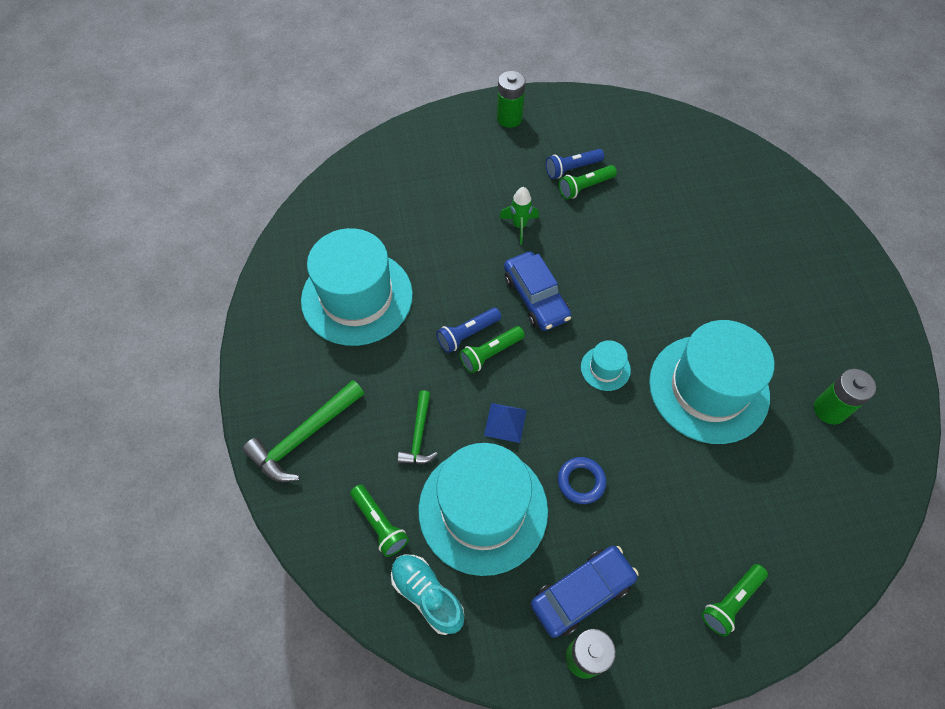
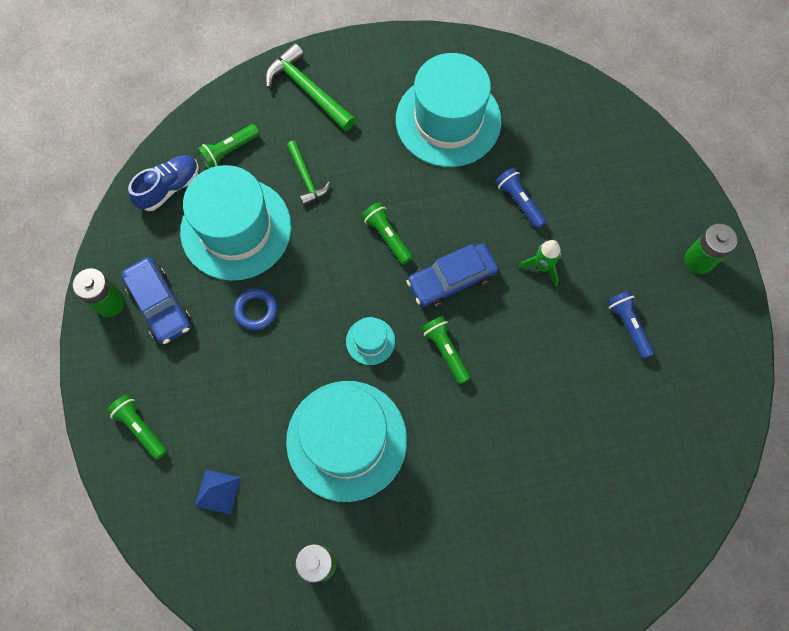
camera: 90 degrees right, 10 degrees up
(419, 435) = (306, 177): green hammer -> green hammer turned 120 degrees counterclockwise
(427, 595) = (169, 188): turquoise shoe -> blue shoe
(467, 334) = (408, 216): blue flashlight -> blue flashlight (519, 202)
(505, 422) = (315, 248): blue pyramid -> blue pyramid (218, 491)
(585, 187) = (601, 338): green flashlight -> green flashlight (445, 351)

